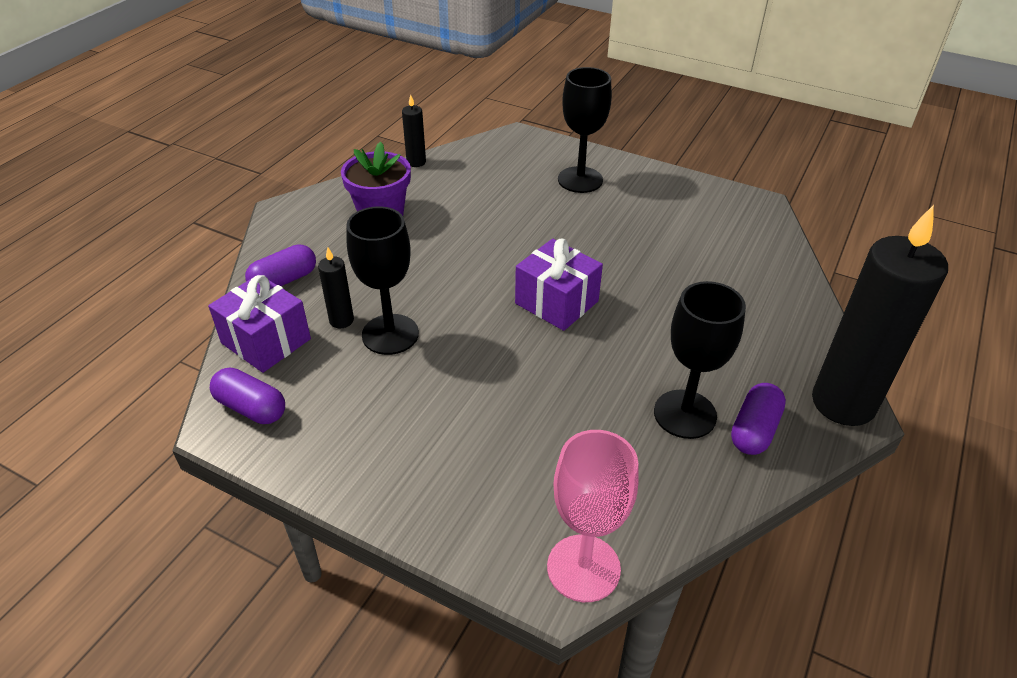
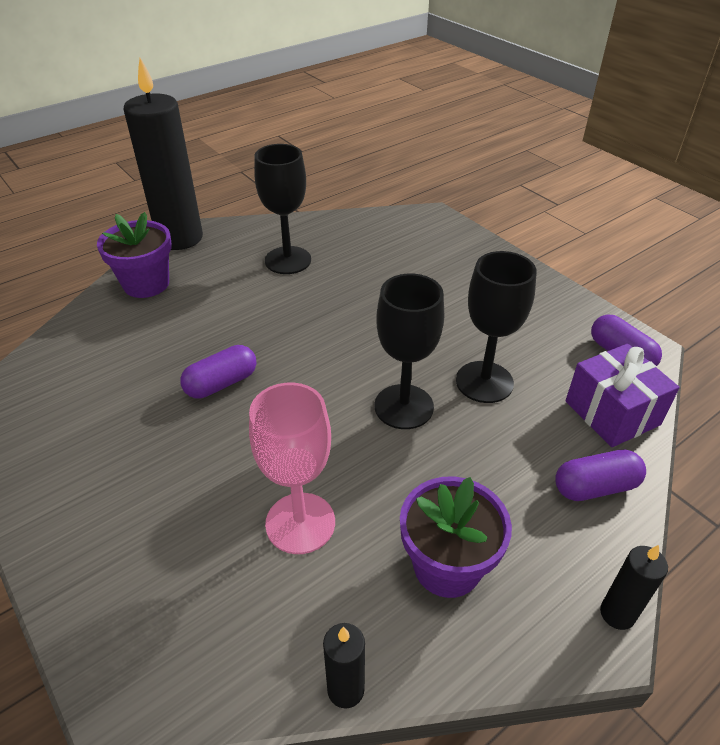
camera: 155 degrees left, 0 degrees up
(341, 320) = (531, 412): black candle -> black candle (617, 614)
(556, 302) = (310, 364): purple gift -> none
(580, 180) = (132, 530): black goblet -> black goblet (404, 406)
(583, 568) = (413, 217): pink goblet -> pink goblet (300, 523)
(754, 430) = (254, 241): purple capsule -> purple capsule (221, 383)
(792, 331) = (146, 284): none -> purple flower pot

